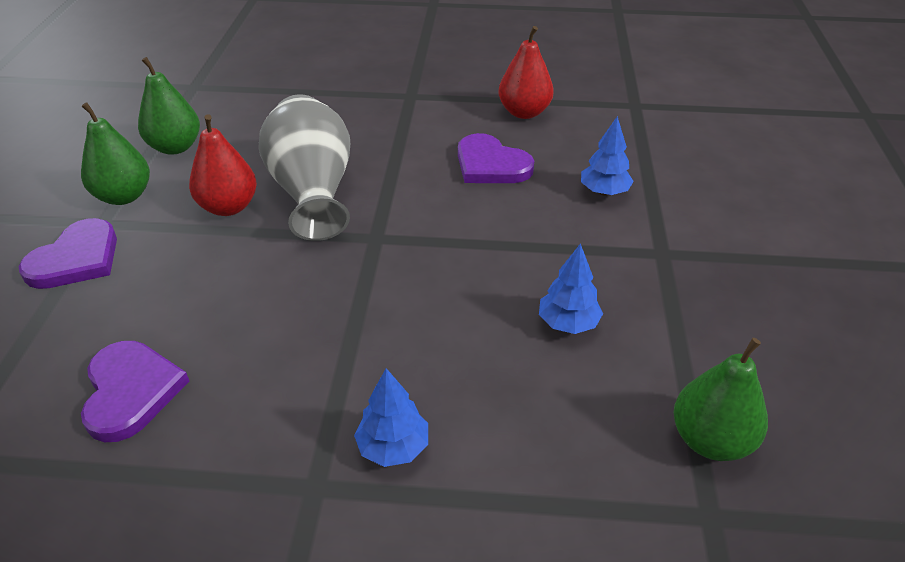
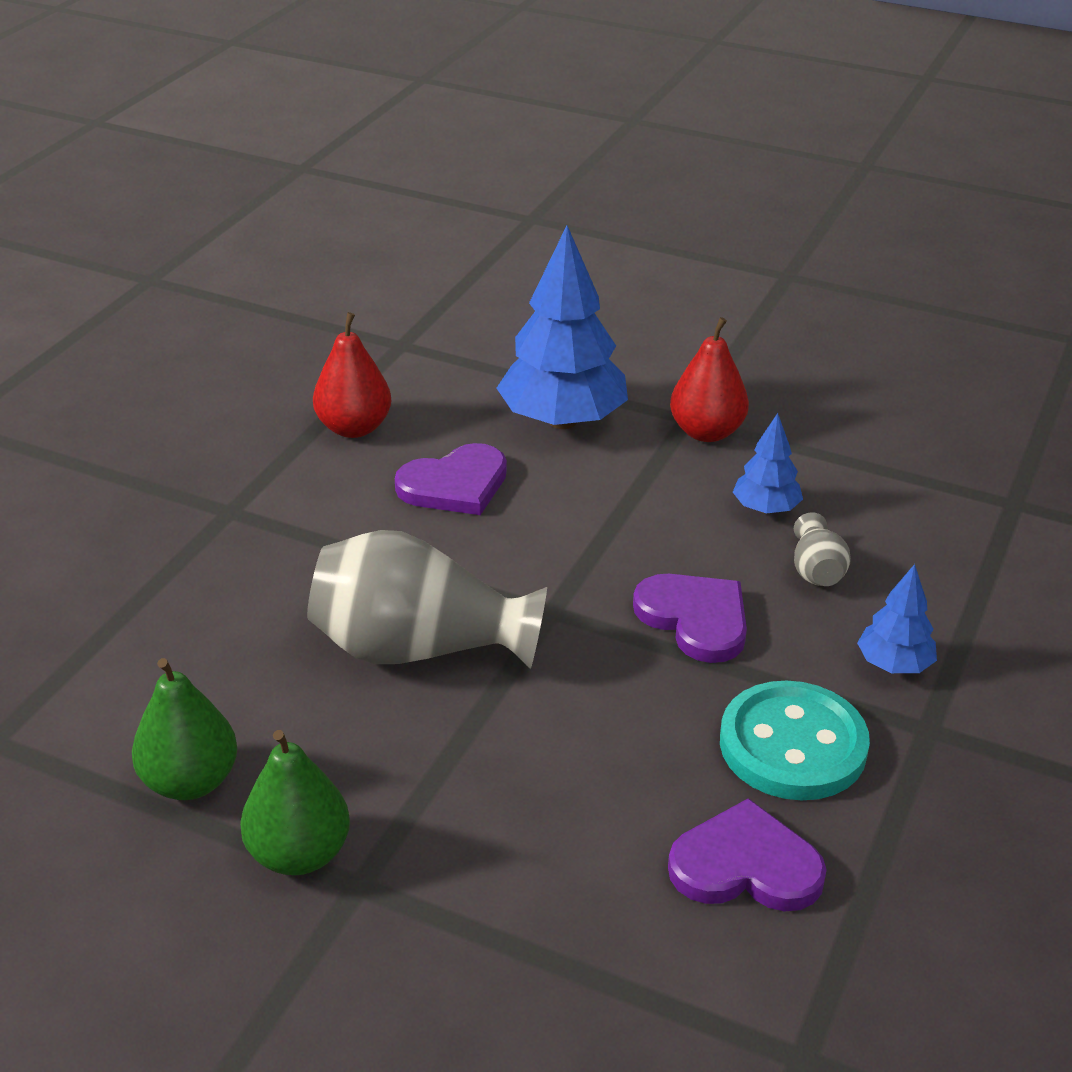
camera: 70 degrees left, 5 degrees down
(76, 259) = (439, 917): purple heart -> purple heart (695, 619)
(228, 207) = (403, 737): red pear -> red pear (706, 432)
(268, 395) = (792, 745): none -> turquoise button
(499, 371) = (816, 571): none -> grey vase
(604, 192) = (563, 421): blue tree -> blue tree, size x2.01
(710, 440) = (939, 476): green pear -> none

